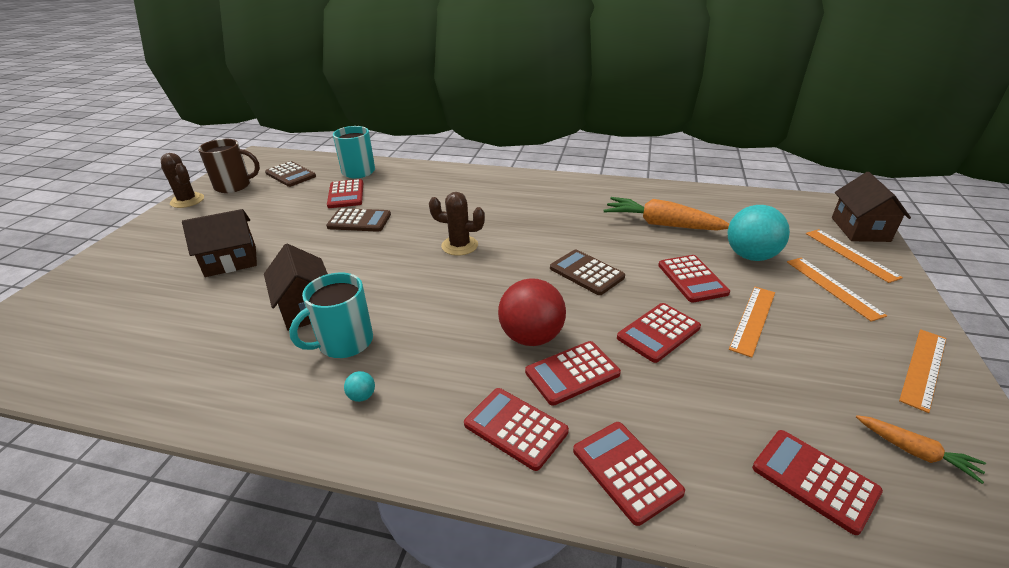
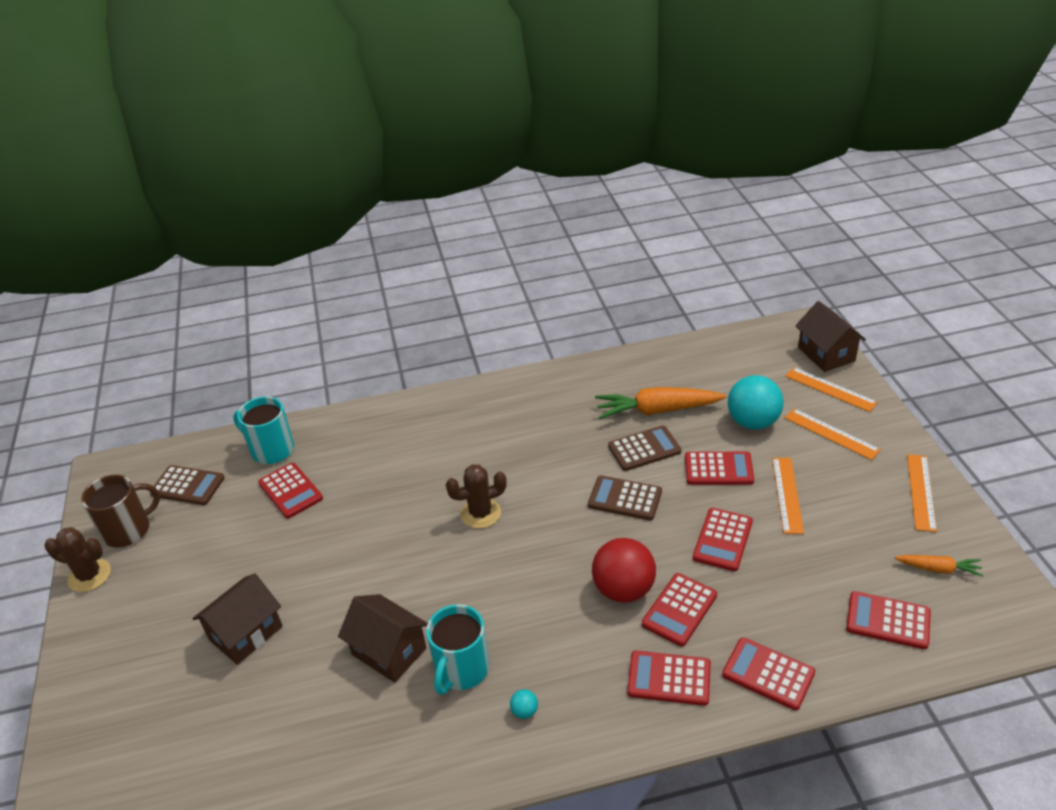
camera: 25 degrees left, 5 degrees up
(359, 221) = (343, 523): brown calculator -> brown calculator (644, 449)
(692, 279) = (718, 469): red calculator -> red calculator turned 45 degrees counterclockwise

